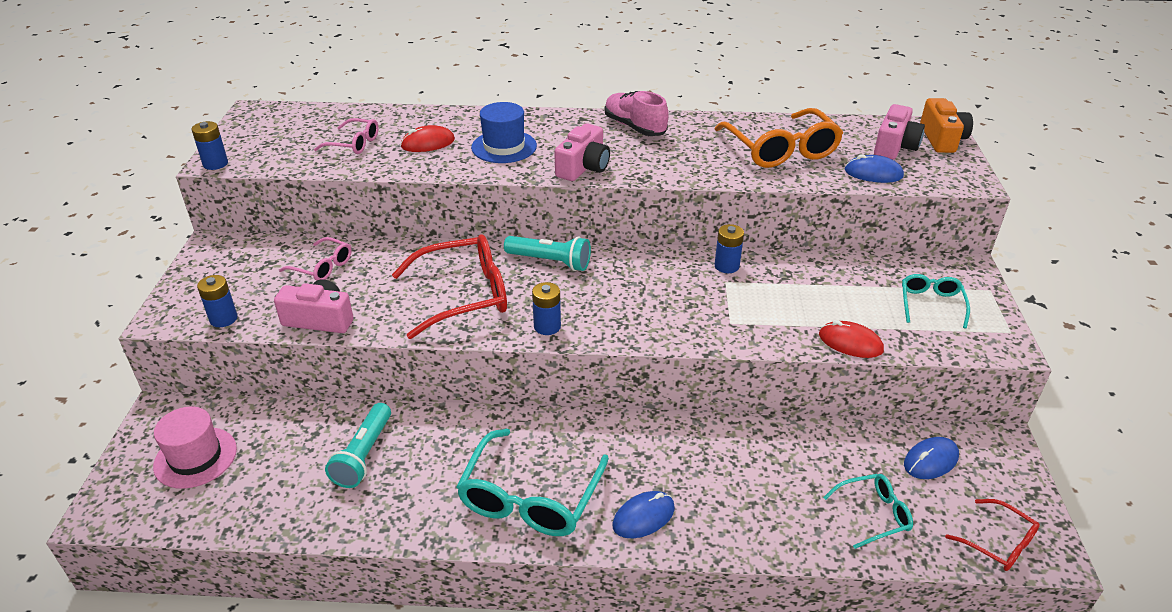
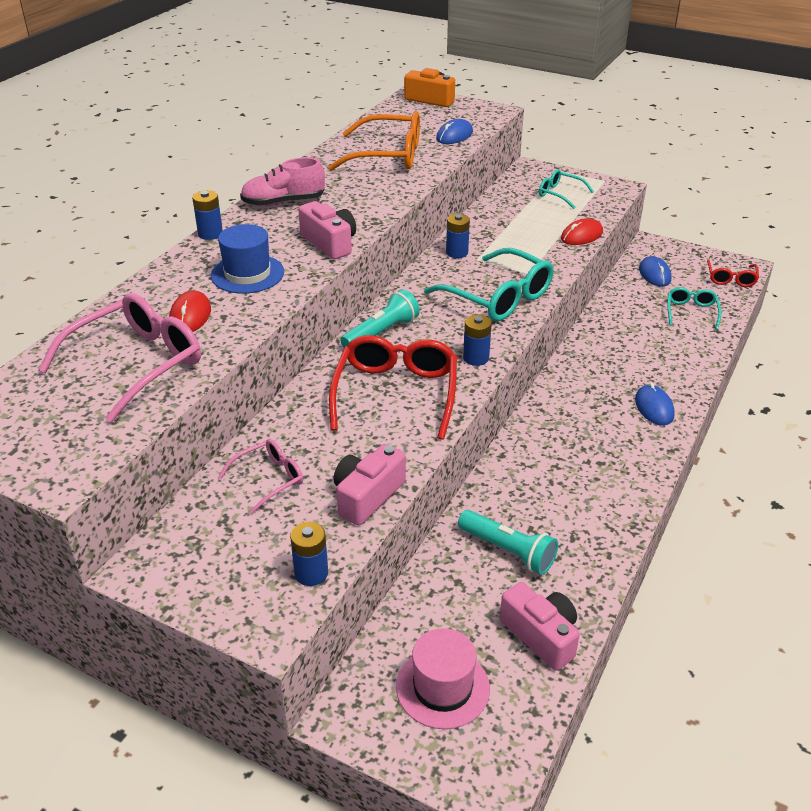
camera: 65 degrees left, 0 degrees up
(215, 164) = (69, 479): blue battery -> blue battery (210, 234)
(354, 144) = (137, 363): pink glasses -> pink glasses, size x1.86
(530, 498) = (610, 459): turquoise glasses -> turquoise glasses (499, 297)
(894, 146) = (425, 117): pink camera -> pink camera (541, 635)
(999, 543) = (731, 279): red glasses -> red glasses turned 120 degrees clockwise

